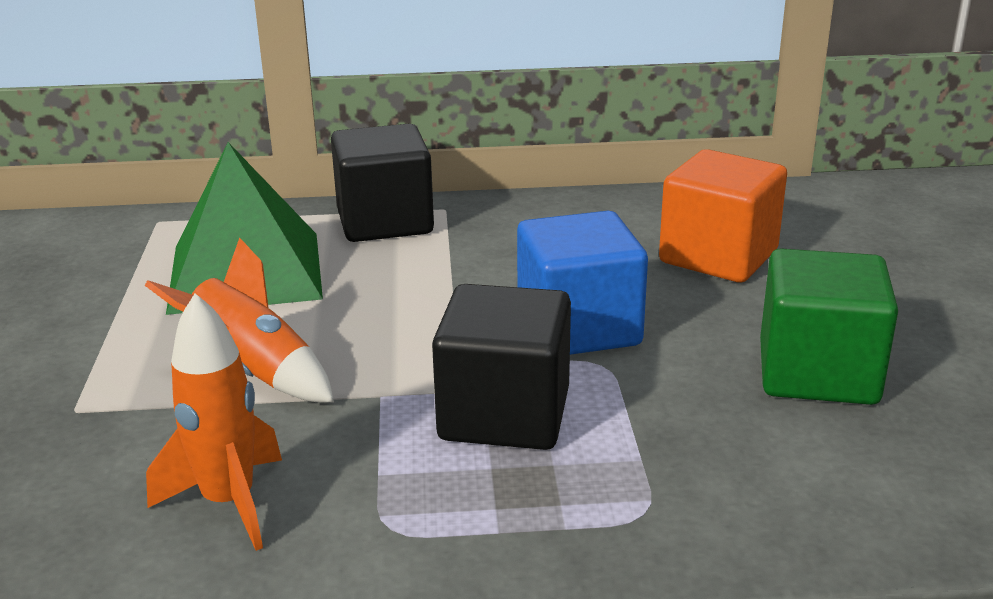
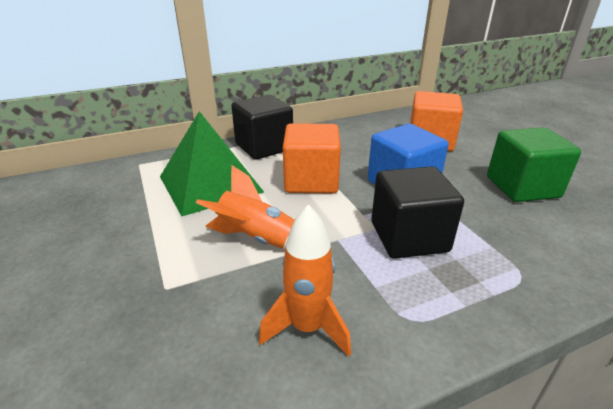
camera: 20 degrees left, 5 degrees up
(418, 294) = (311, 181): none -> orange cube

